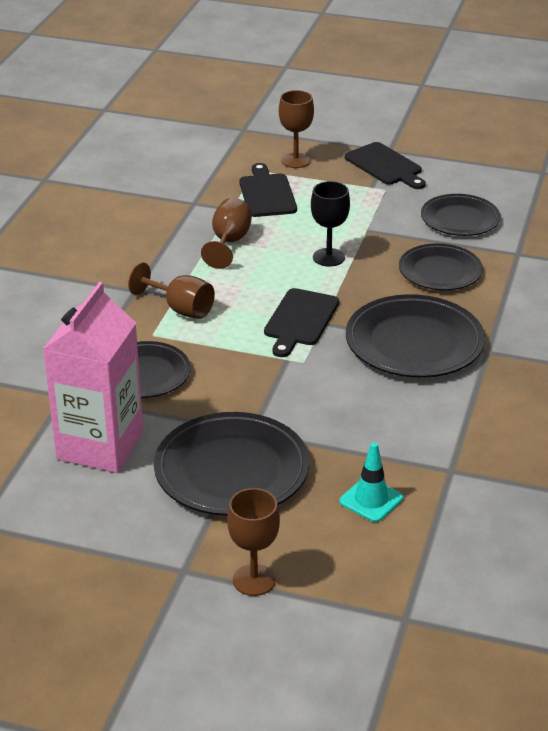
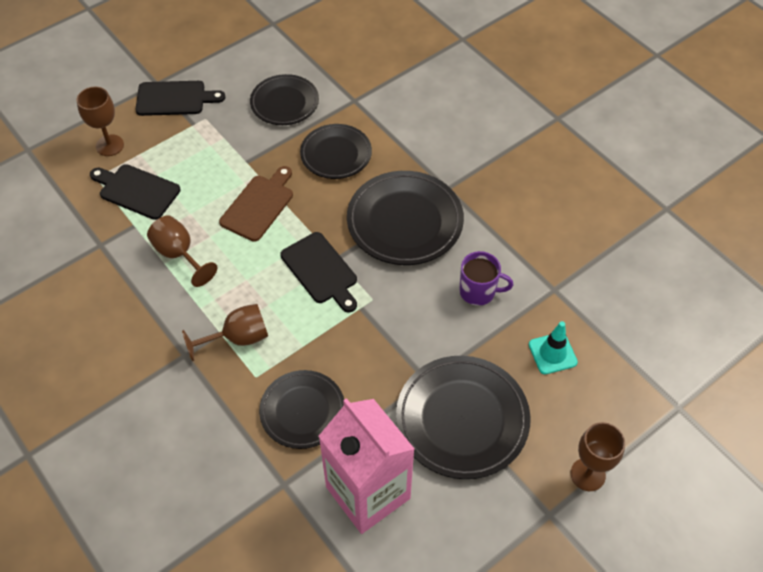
camera: 55 degrees left, 20 degrees up
(328, 257) = (259, 205): black goblet -> brown cutting board
(388, 421) = (478, 291): none -> purple mug

